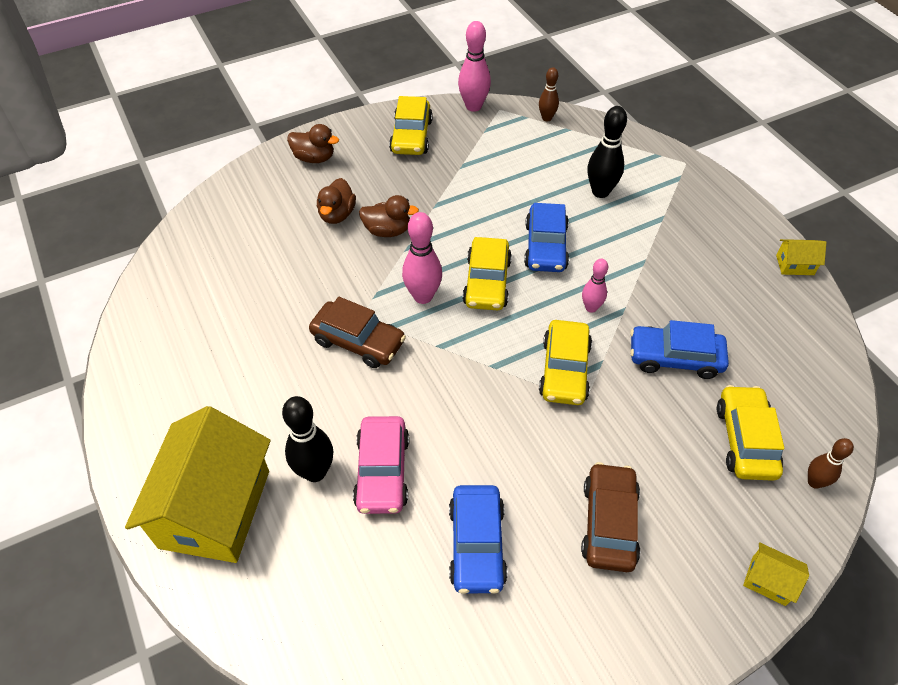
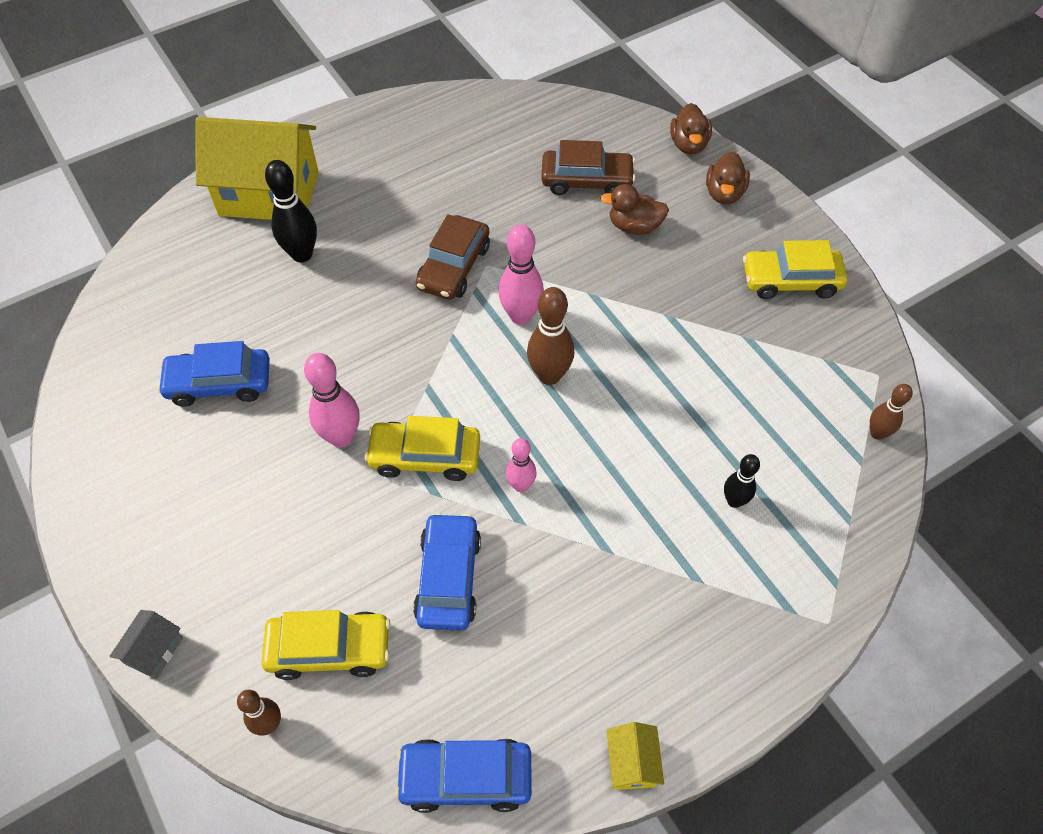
camera: 85 degrees right, 5 degrees up
(382, 471) = (300, 303): pink car -> none
(387, 231) = (617, 274): brown duck -> brown duck (688, 144)
(473, 106) = (874, 343): pink bowling pin -> pink bowling pin (341, 437)
(487, 282) = (549, 375): yellow car -> brown bowling pin
(545, 246) = (617, 435): blue car -> blue car (465, 777)
(600, 192) = (734, 501): black bowling pin -> black bowling pin, size x0.62
(609, 523) = (233, 497): brown car -> brown car (586, 180)
(768, 580) = (154, 651): yellow house -> grey house

